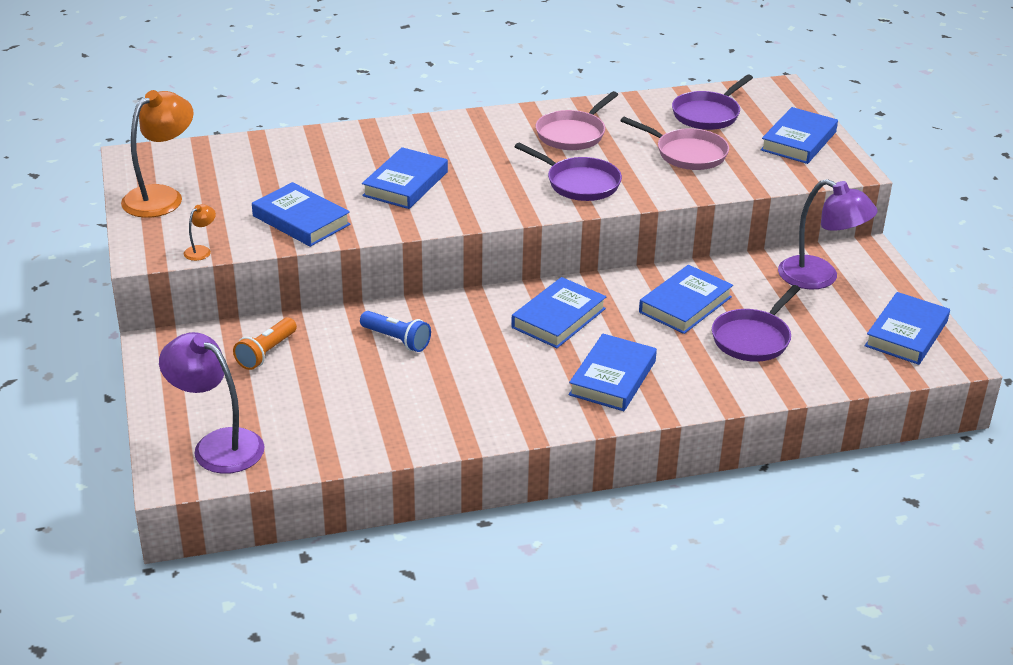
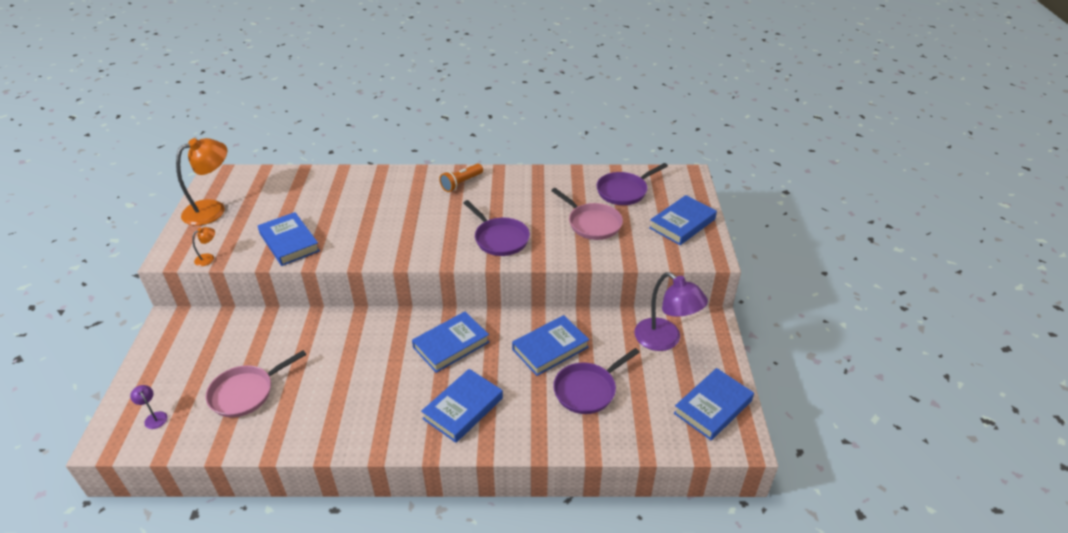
camera: 15 degrees right, 5 degrees up
(217, 445) = (154, 417): purple lamp -> purple lamp, size x0.43
(266, 353) = (234, 340): orange flashlight -> orange flashlight (461, 183)
(396, 340) = (327, 344): blue flashlight -> none
(405, 184) = (377, 222): blue book -> none
(573, 134) = (517, 195): pink pan -> pink pan (246, 393)

